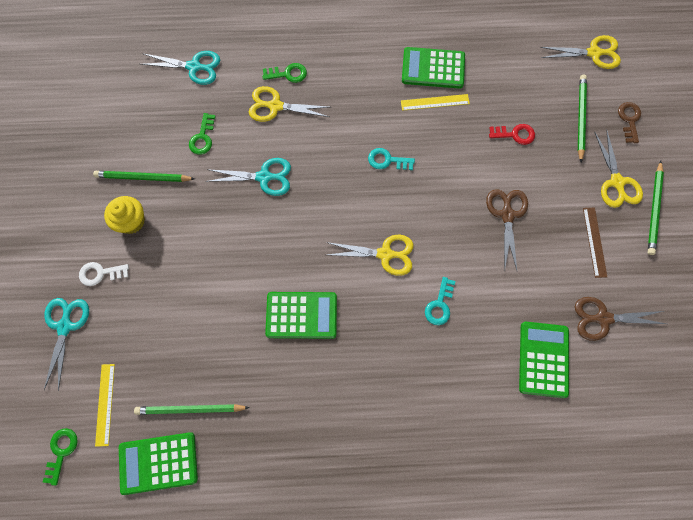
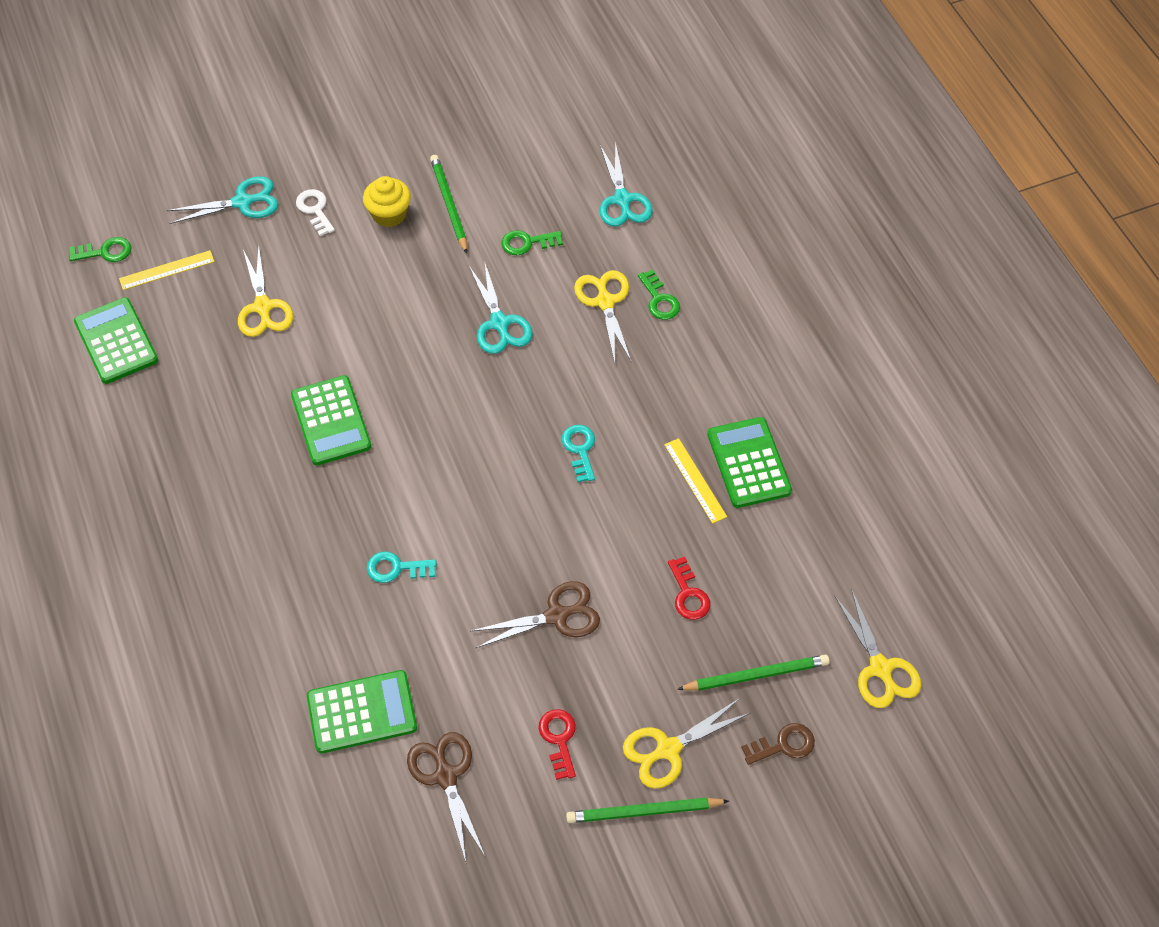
camera: 70 degrees right, 15 degrees down
(190, 409) = (183, 349): green pencil -> none
(385, 254) = (444, 487): yellow scissors -> yellow scissors (263, 307)
(594, 242) = (559, 739): brown ruler -> red key

